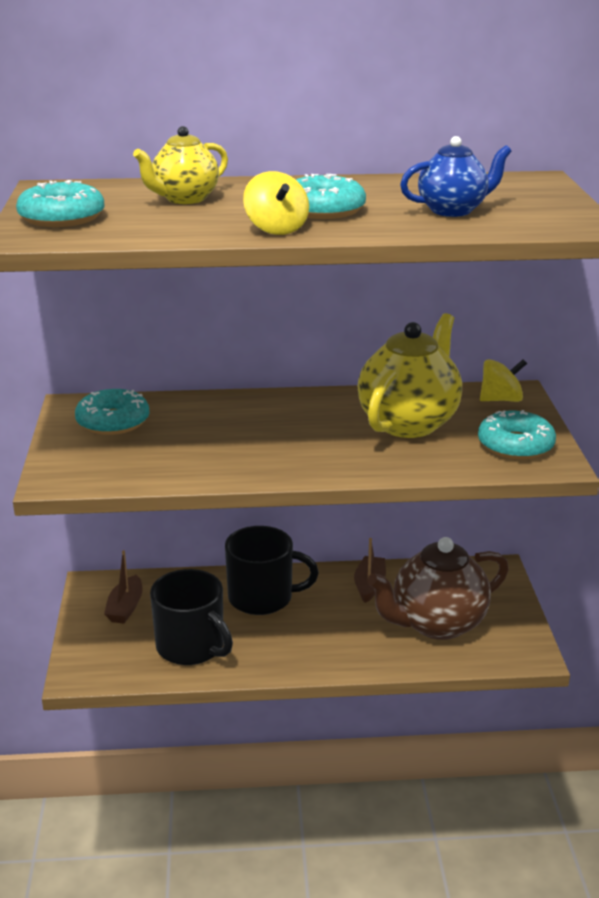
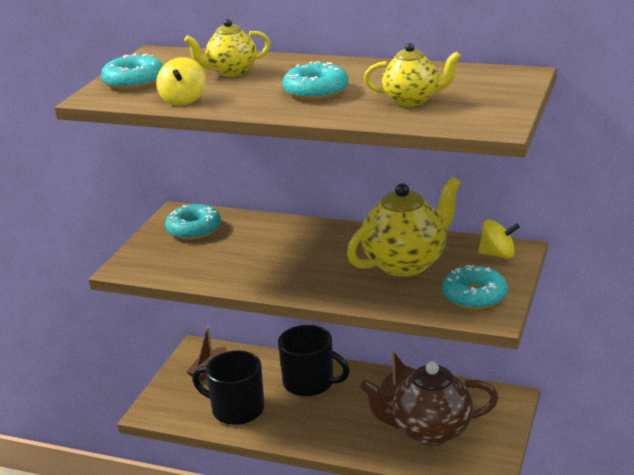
camera: 25 degrees right, 0 degrees up
(191, 647) = (236, 409): black mug -> black mug turned 135 degrees clockwise
(276, 229) = (263, 105): yellow spinning top -> yellow spinning top (183, 100)
(453, 210) = (412, 100): blue teapot -> yellow teapot

